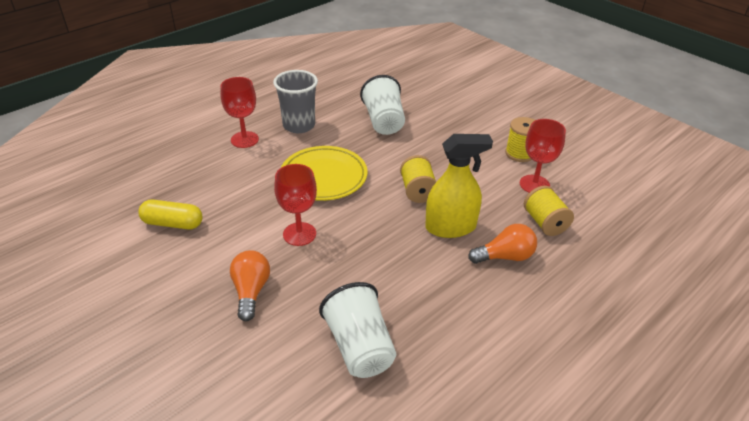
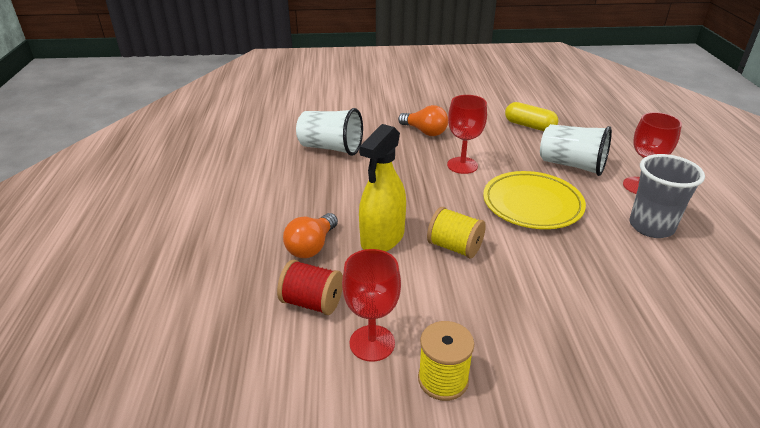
camera: 130 degrees right, 5 degrees down
(173, 223) = (529, 126): yellow capsule -> yellow capsule turned 75 degrees clockwise
(384, 121) = (622, 294): white cup -> white cup (572, 165)
(545, 223) = (312, 302): yellow spool -> red spool

